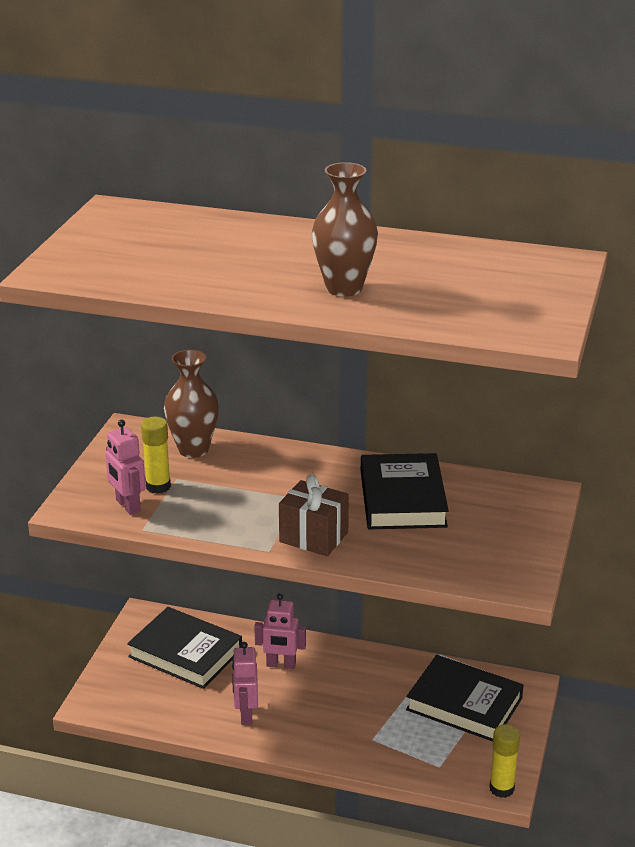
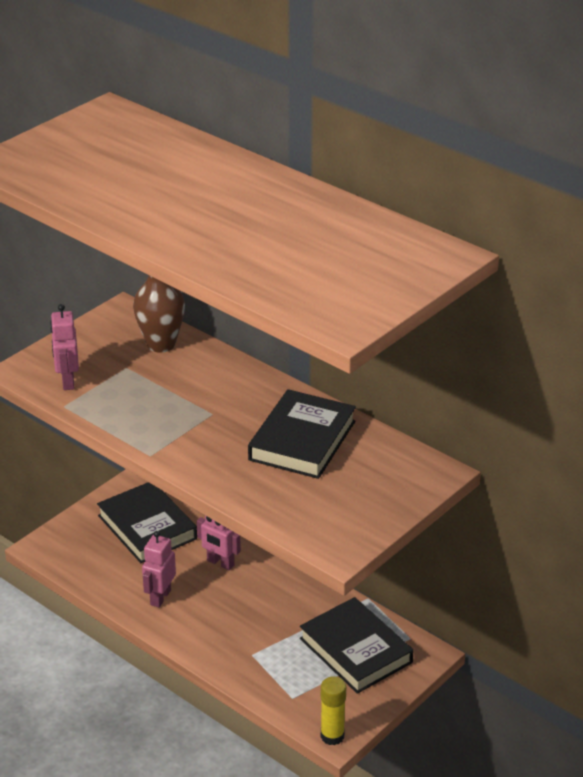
camera: 25 degrees right, 5 degrees up
(158, 486) = (105, 370): yellow glue stick -> none
(314, 537) = (196, 454): brown gift -> none
(344, 288) = (221, 236): brown vase -> none

